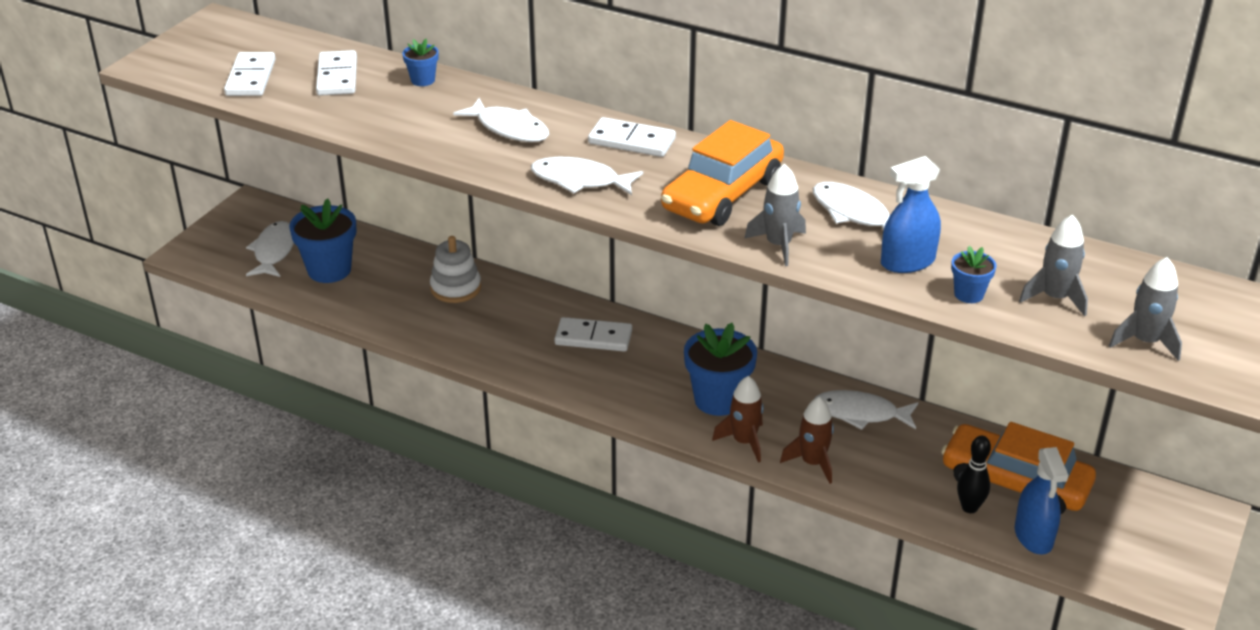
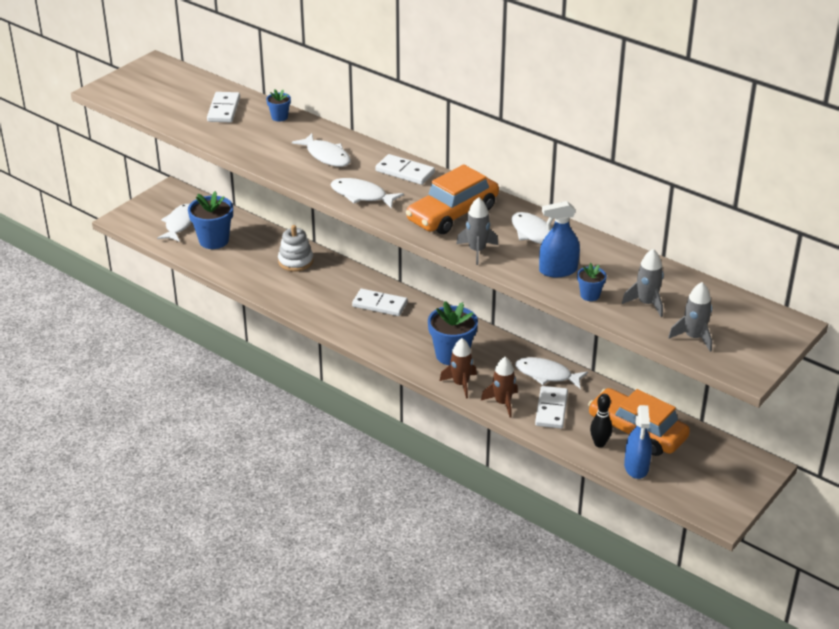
camera: 10 degrees right, 0 degrees up
(251, 78) = (167, 105): white domino -> white domino (551, 409)

